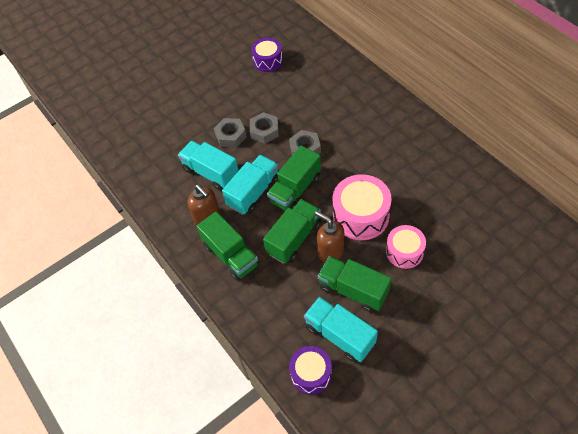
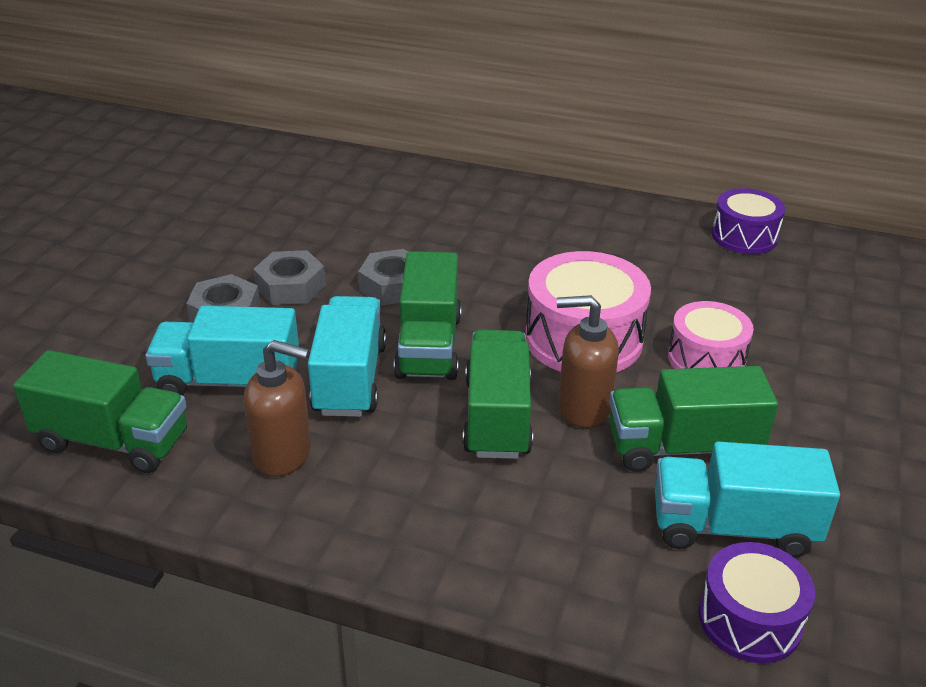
camera: 40 degrees left, 20 degrees down
(231, 255) = (392, 495): green truck -> green truck (113, 441)
(268, 61) = (212, 196): purple drum -> purple drum (744, 236)

